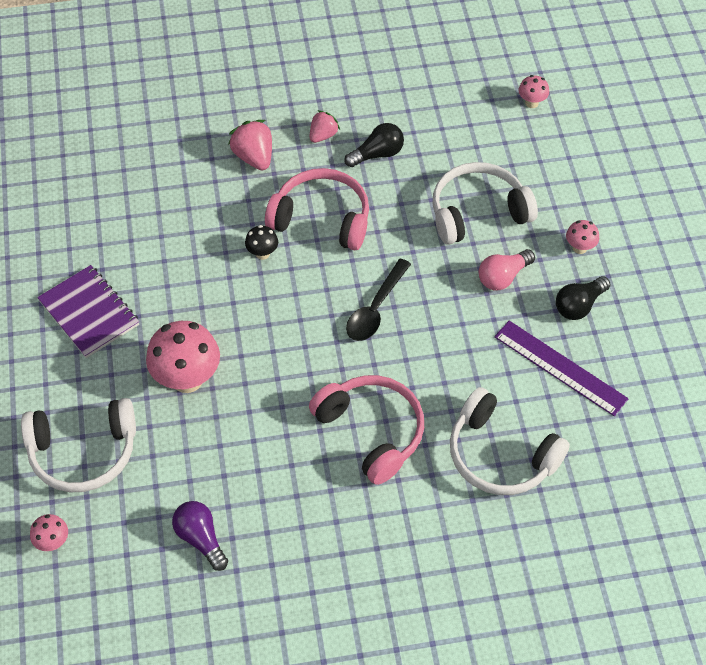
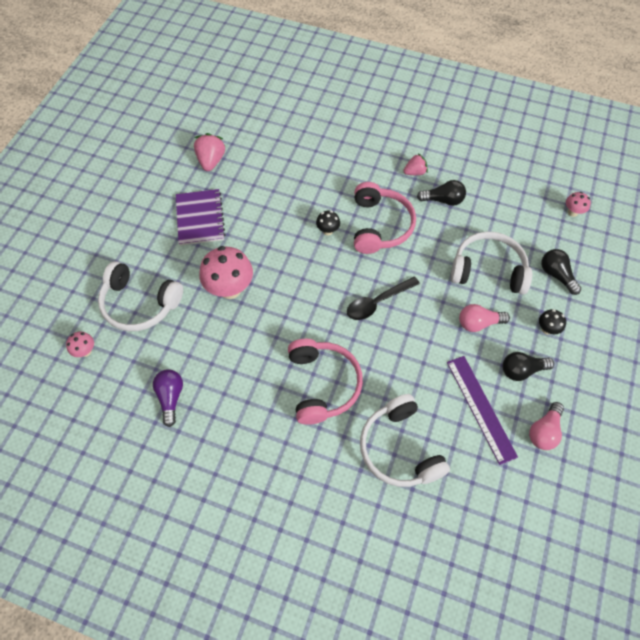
camera: 30 degrees right, 5 degrees up
(254, 157) = (362, 167): pink strawberry -> pink strawberry (211, 161)
(322, 218) = (380, 226): pink headphones -> pink headphones turned 45 degrees clockwise
(555, 183) = (556, 275): none -> black light bulb
(579, 248) = (547, 329): pink mushroom -> black mushroom
(639, 358) = (544, 431): none -> pink light bulb

